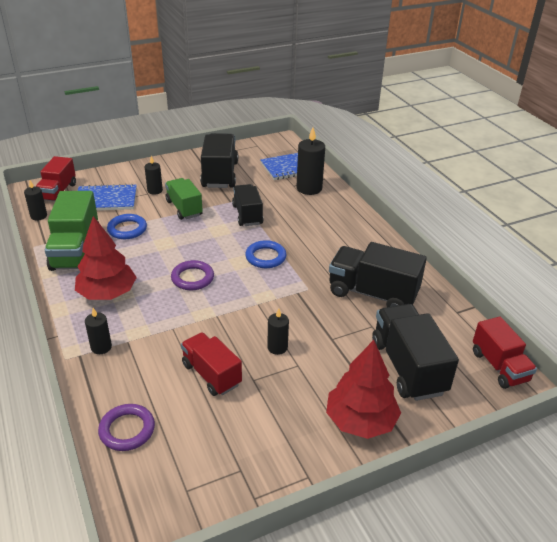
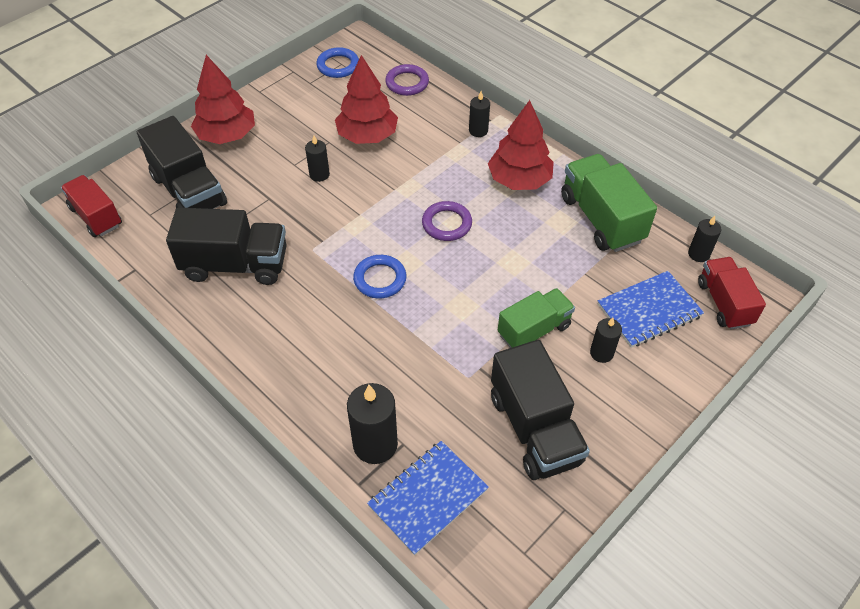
camera: 160 degrees right, 15 degrees up
(127, 229) = (575, 268): blue ring -> blue ring (338, 66)
(184, 208) = (534, 330): green truck -> green truck turned 75 degrees counterclockwise
(211, 374) = (367, 136): red truck -> red tree
(247, 215) = (440, 347): black truck -> none

